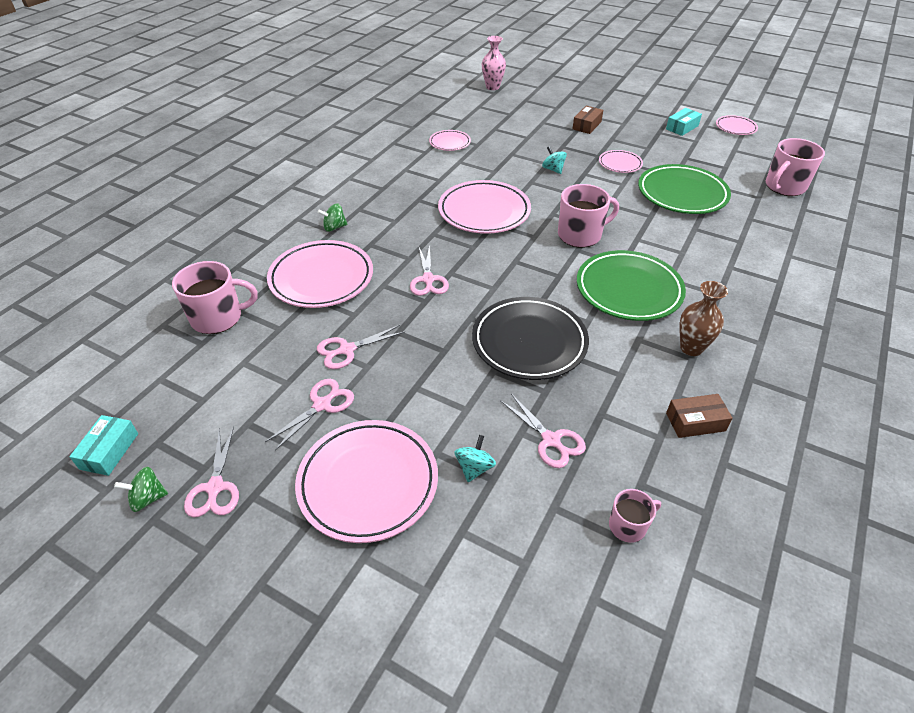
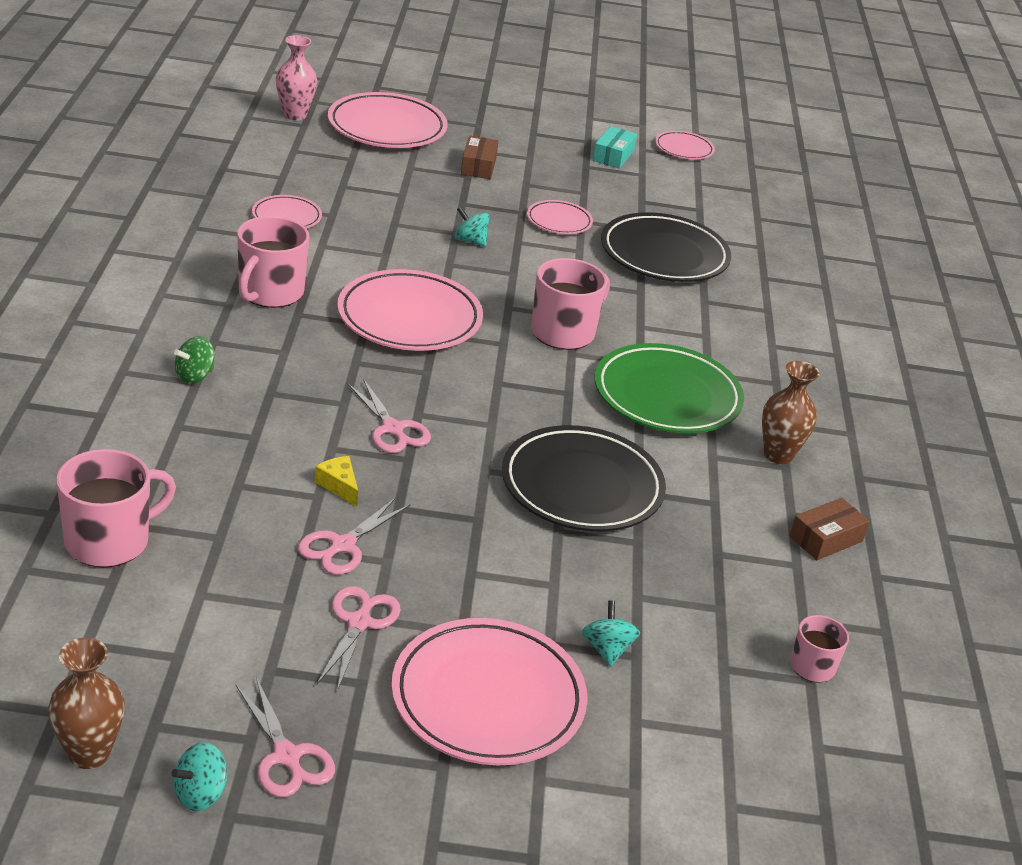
camera: 30 degrees left, 10 degrees down
(109, 451) = (89, 753): turquoise box -> brown vase
(148, 498) = (200, 794): green spinning top -> turquoise spinning top
(321, 278) = (231, 455): pink plate -> pink plate (387, 128)
(371, 310) = (339, 486): none -> yellow cheese
(551, 440) = (678, 596): pink scissors -> none
(682, 194) = (664, 255): green plate -> black plate
(784, 186) = (784, 228): pink mug -> pink mug (270, 292)

